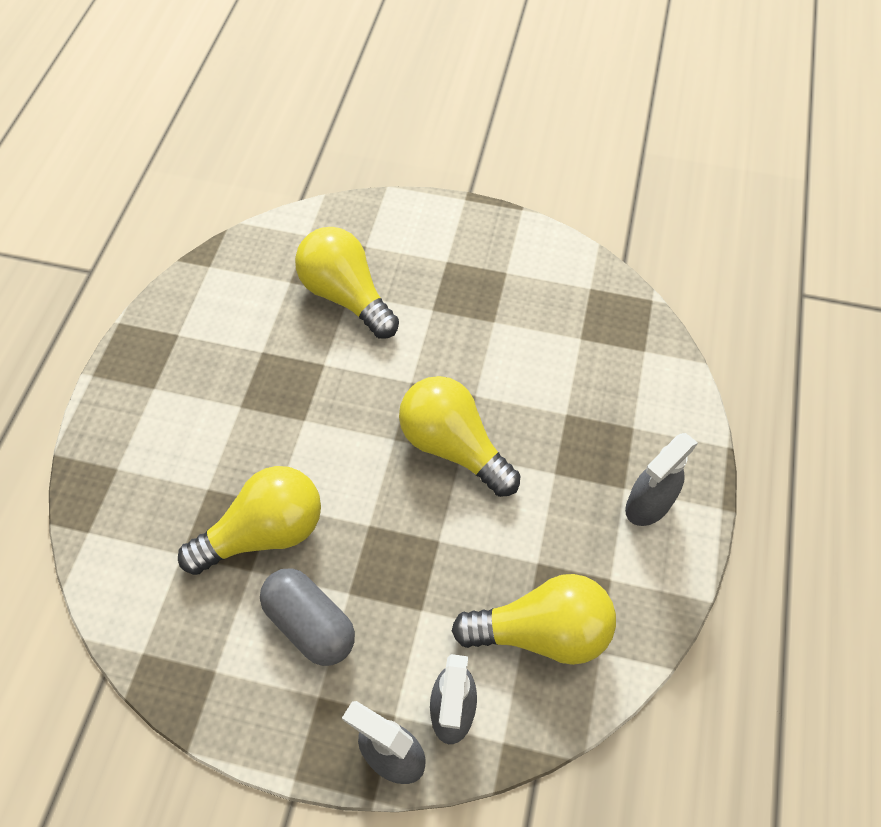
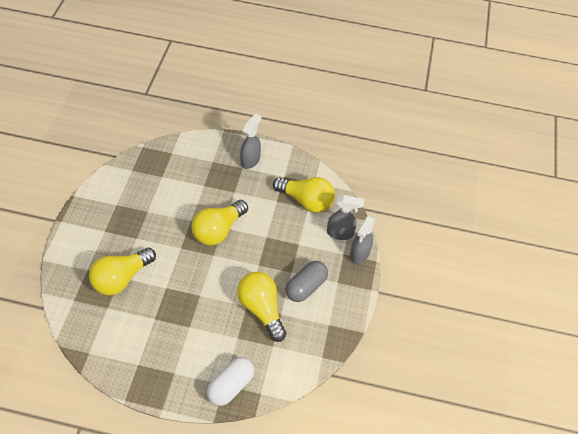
camera: 95 degrees left, 5 degrees down
(112, 480) = (230, 386): none -> white capsule
(542, 631) = (306, 201): yellow light bulb -> yellow light bulb turned 120 degrees clockwise
(648, 505) = (250, 160): grey spray bottle -> grey spray bottle turned 105 degrees counterclockwise

